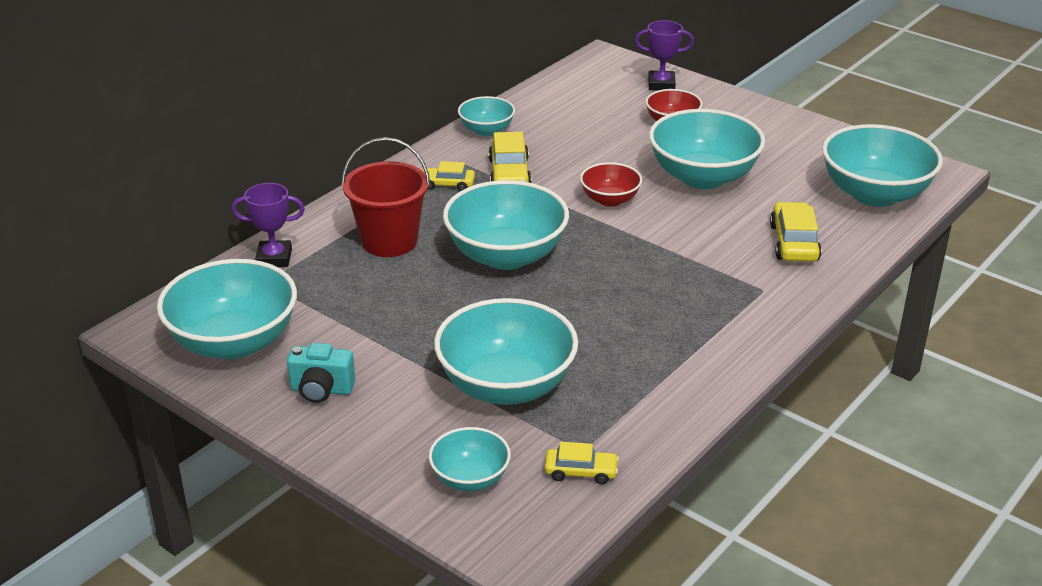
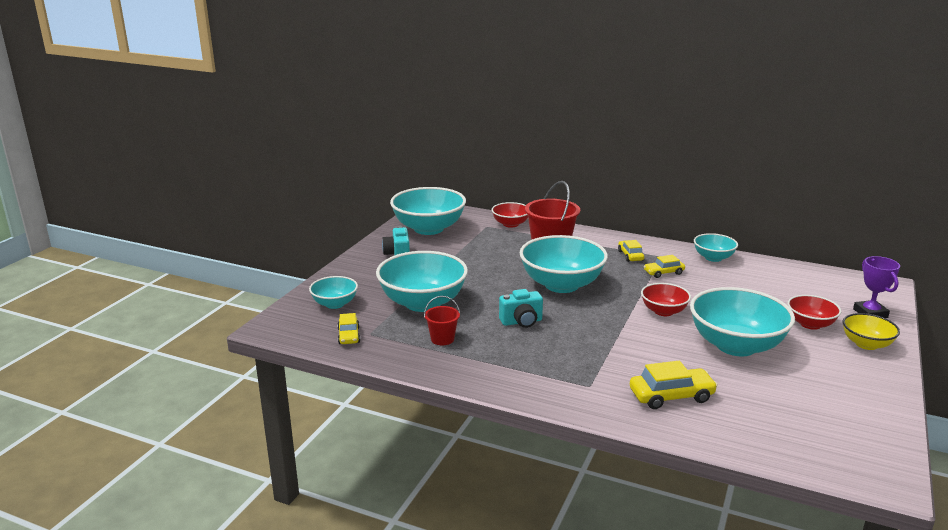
camera: 75 degrees right, 10 degrees down
(274, 258) = (510, 224): purple trophy -> red bowl
(509, 173) = (663, 272): yellow car -> yellow car, size x0.63
(597, 308) = (521, 322): none -> turquoise camera
(620, 383) = (442, 339): none -> red bucket
(722, 107) = (866, 344): none -> yellow bowl
(874, 194) = (797, 436): turquoise bowl -> none

